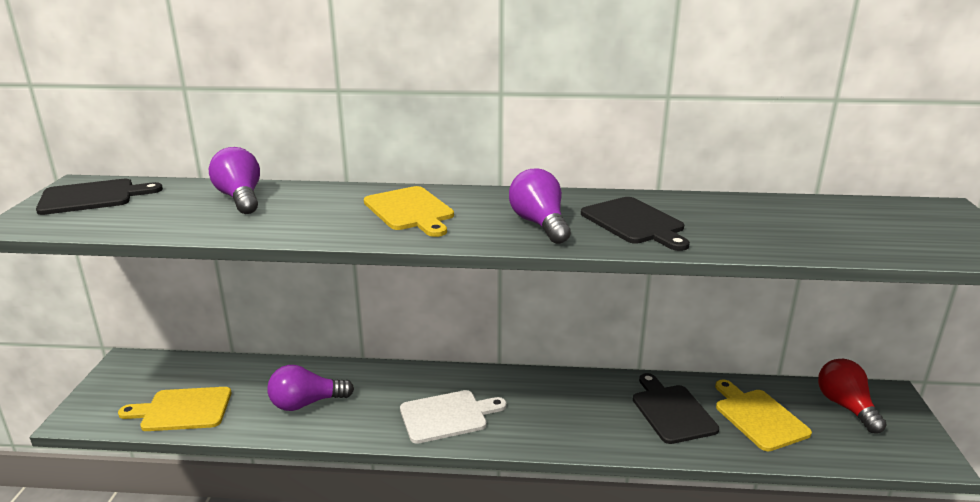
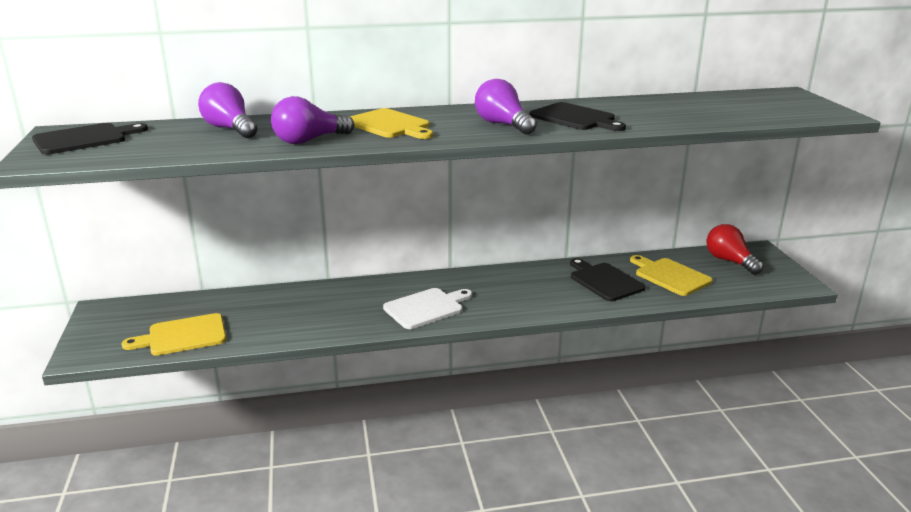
camera: 15 degrees left, 0 degrees up
(306, 403) = (297, 316): purple light bulb -> purple light bulb (309, 140)

